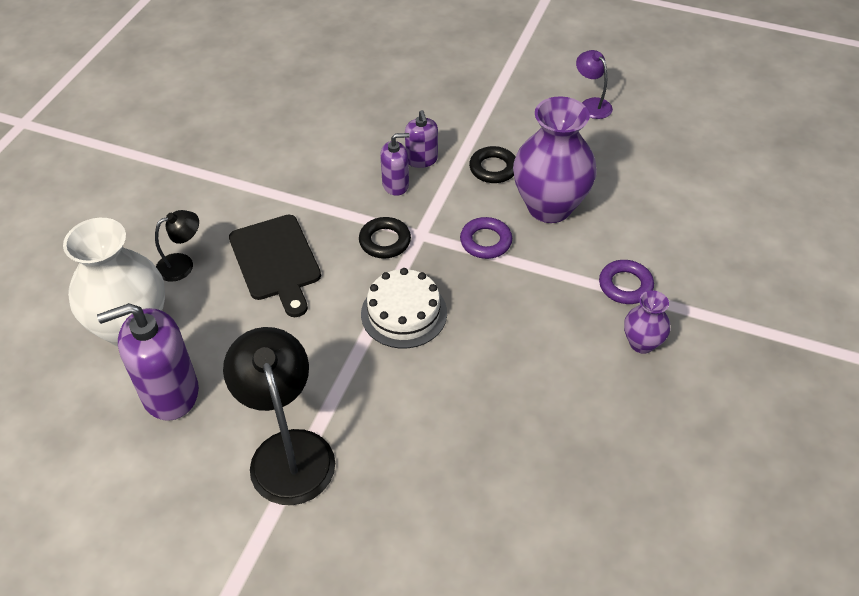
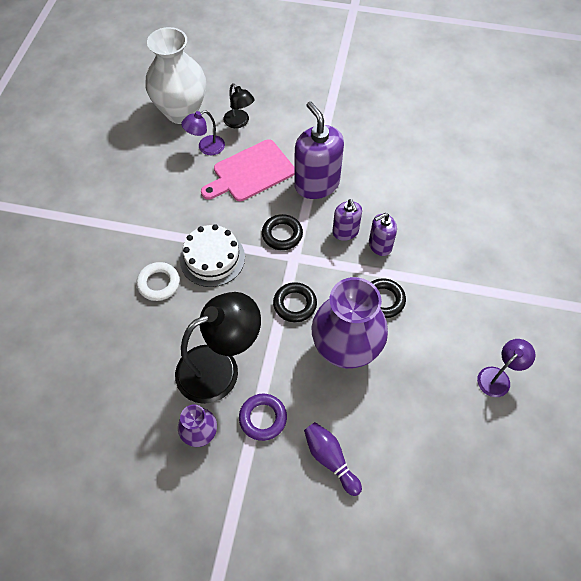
camera: 80 degrees right, 10 degrees up
(170, 392) = (133, 143): purple soap dispenser -> purple soap dispenser (317, 184)
(214, 305) = (206, 148): none -> purple lamp
(276, 261) = (250, 172): black cutting board -> pink cutting board
(288, 450) = (92, 212): black lamp -> black lamp (219, 367)
(430, 373) = (159, 283): none -> white ring
(485, 241) = (295, 304): purple ring -> black ring
(672, 236) = (330, 459): none -> purple bowling pin

